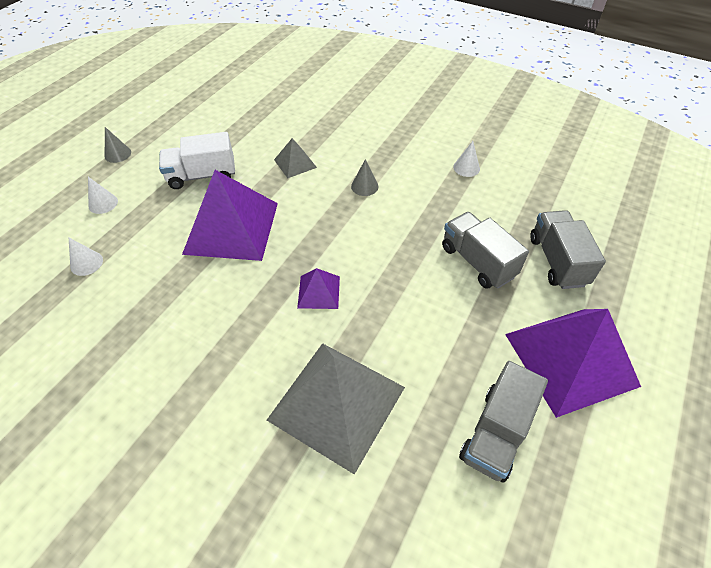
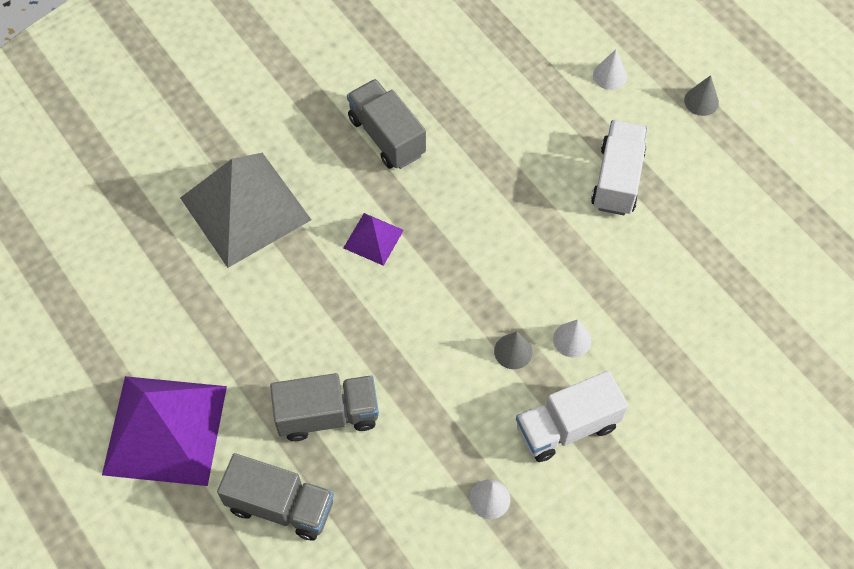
camera: 115 degrees right, 10 degrees up
(86, 263) = (519, 51): white cone -> white cone (572, 339)
(231, 228) = (509, 186): purple pyramid -> none
(295, 163) = (596, 288): grey pyramid -> none
(398, 150) = (567, 427): none -> white truck
(496, 433) = (144, 318): grey truck -> grey truck (387, 136)

